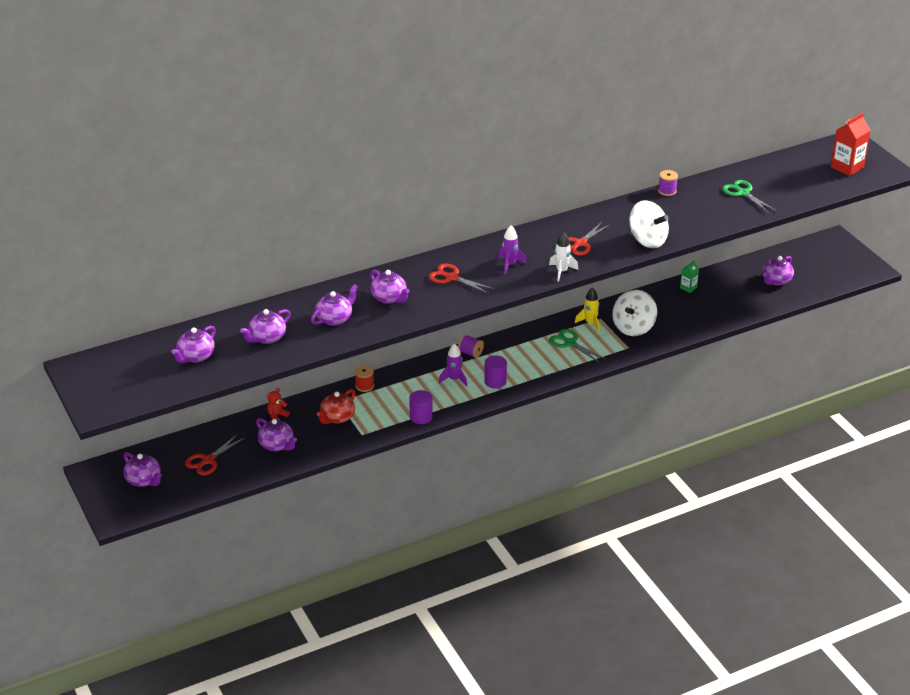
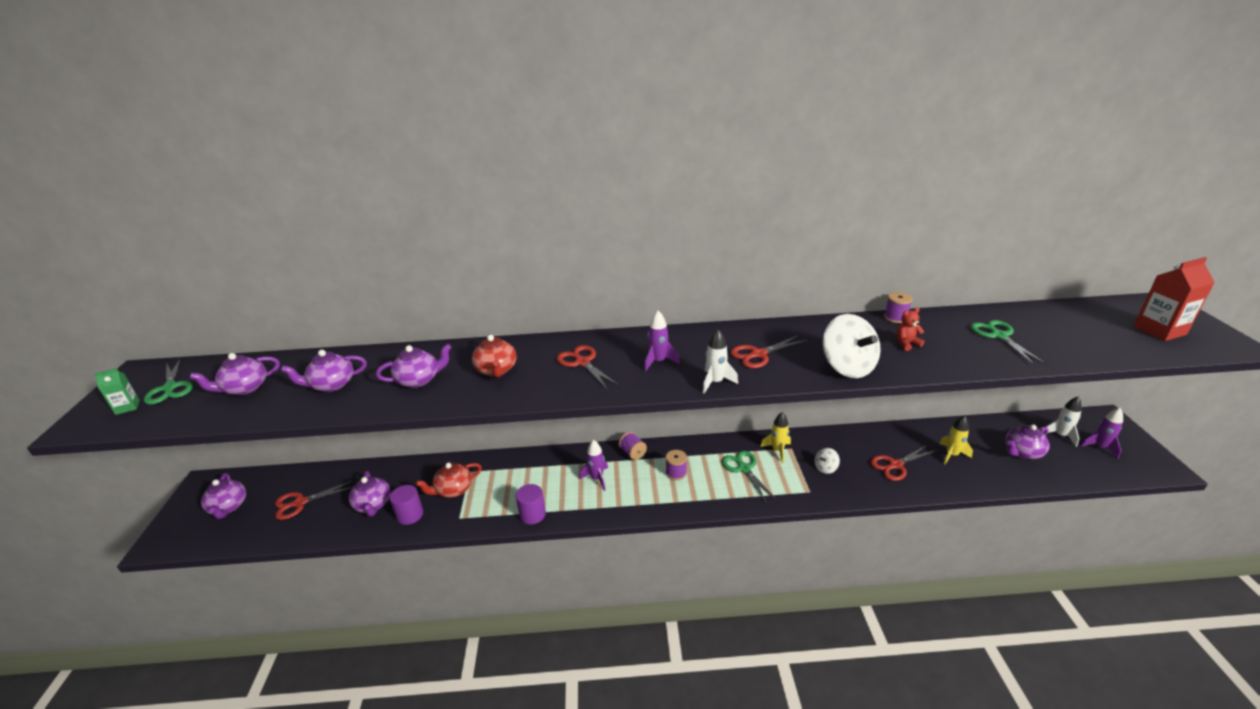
camera: 25 degrees right, 5 degrees down
(128, 371) = (170, 388): none -> green scissors
(277, 416) = (403, 471): red teddy bear -> red teddy bear (906, 344)
(364, 386) = (507, 461): red spool -> none
(389, 298) = (496, 370): purple teapot -> red teapot
(495, 381) = (637, 493): purple cylinder -> purple cylinder (410, 515)
(517, 359) = (676, 473): none -> purple spool
(633, 327) = (825, 468): white spinning top -> white spinning top, size x0.48
(685, 312) = (895, 465): none -> red scissors
(688, 288) = (907, 437): green carton -> green carton (127, 407)
(725, 294) = (951, 455): none -> yellow rocket
(802, 260) = (1060, 435): none -> white rocket
(830, 263) = (1100, 447): none -> purple rocket

